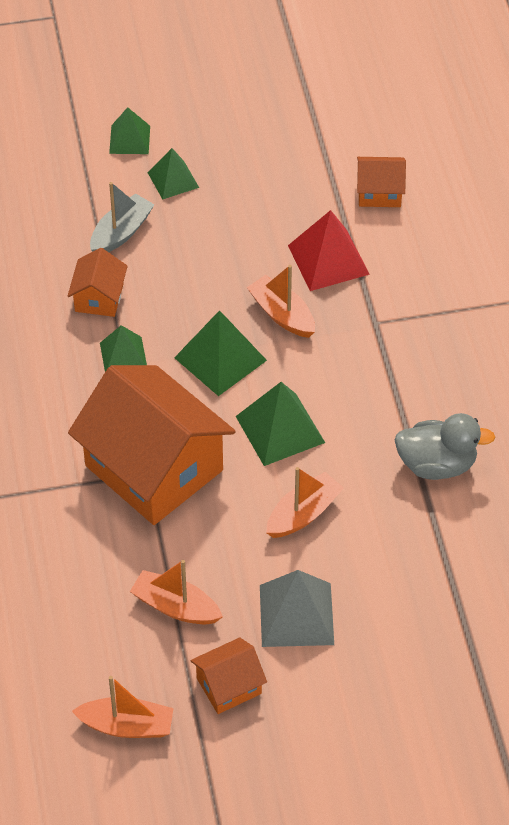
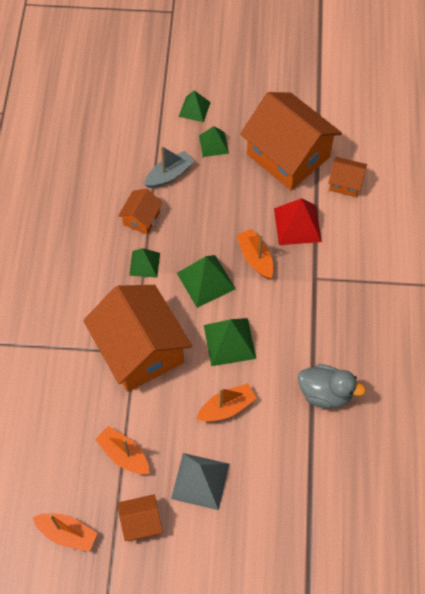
camera: 15 degrees right, 10 degrees up
(286, 173) = (288, 155): none -> orange house

